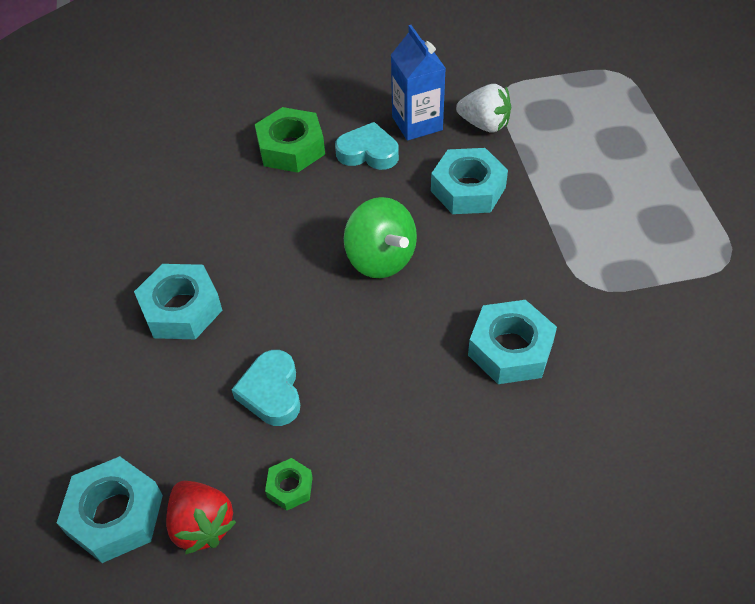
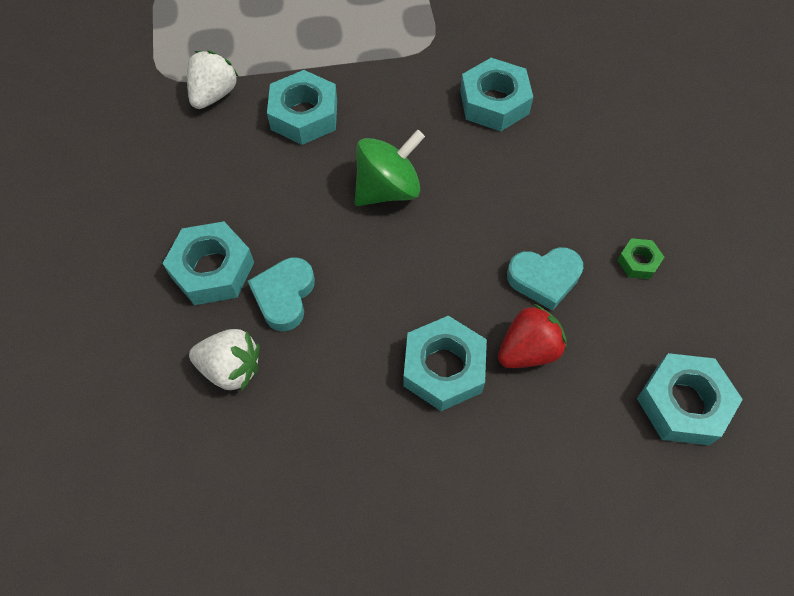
camera: 90 degrees left, 10 degrees up
(198, 170) = (231, 368): none -> white strawberry
(202, 525) = (682, 328): red strawberry -> red strawberry (528, 350)
(291, 148) = (212, 269): green nut -> turquoise nut
(368, 152) = (235, 195): turquoise heart -> turquoise heart (284, 296)
(417, 123) = (199, 150): blue carton -> none

